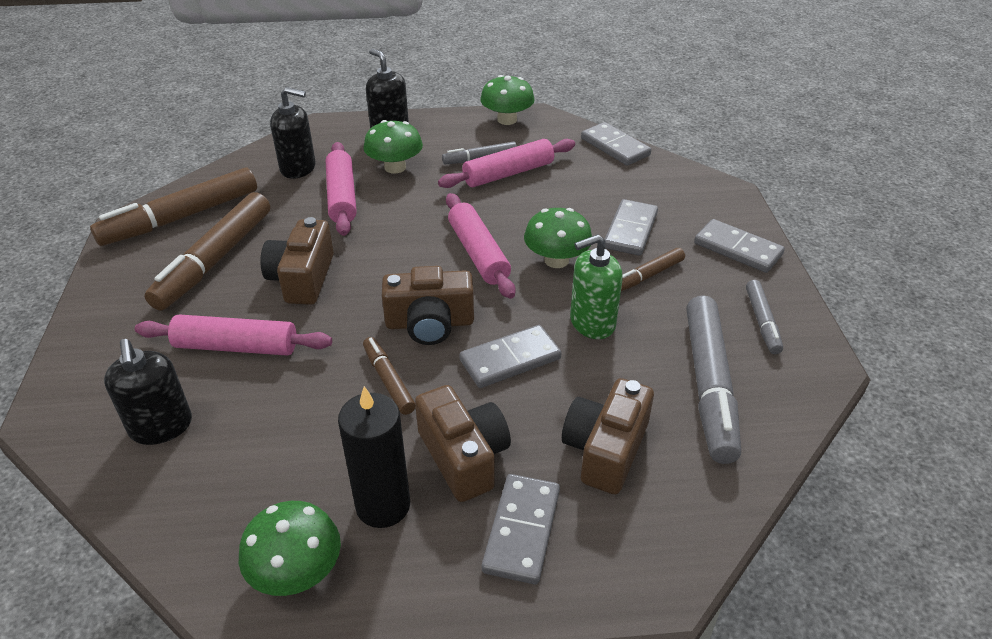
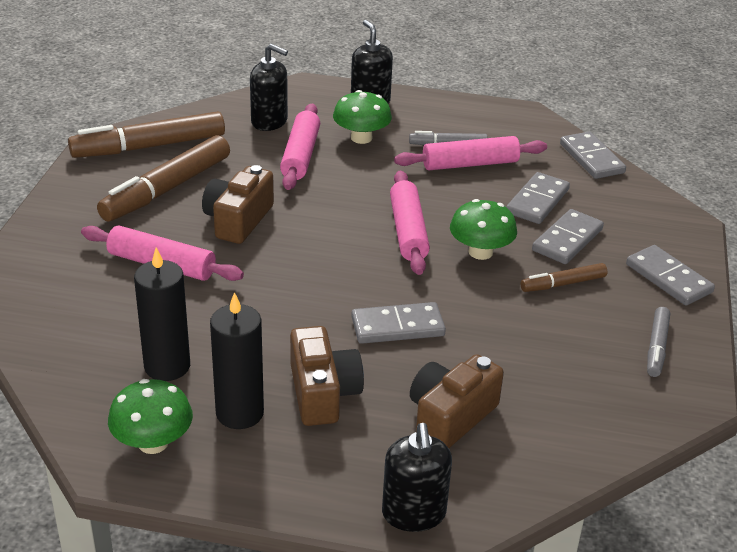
camera: 15 degrees right, 5 degrees down
(161, 427) = (80, 313): black soap dispenser -> black soap dispenser (413, 514)
(282, 468) = (167, 366): none -> black candle
(388, 380) = (282, 320): brown marker -> none
(430, 323) = (337, 281): brown camera -> none
(507, 120) = (492, 112): green mushroom -> none
(522, 530) = (348, 459): grey domino -> grey domino (537, 201)
(592, 323) = (488, 313): green soap dispenser -> none
(709, 385) = (574, 388): grey marker -> none

